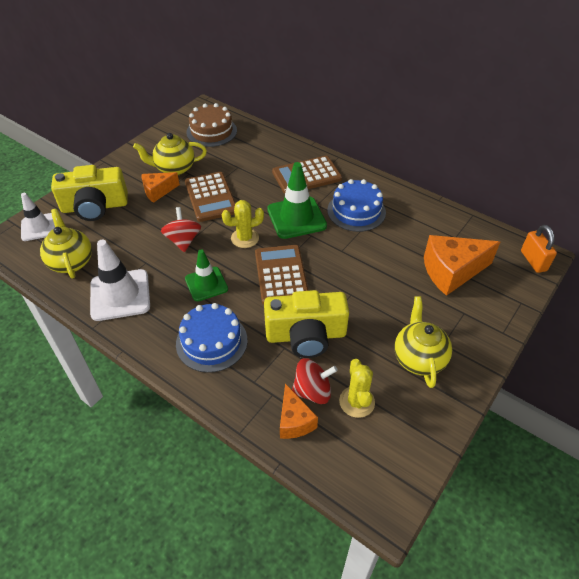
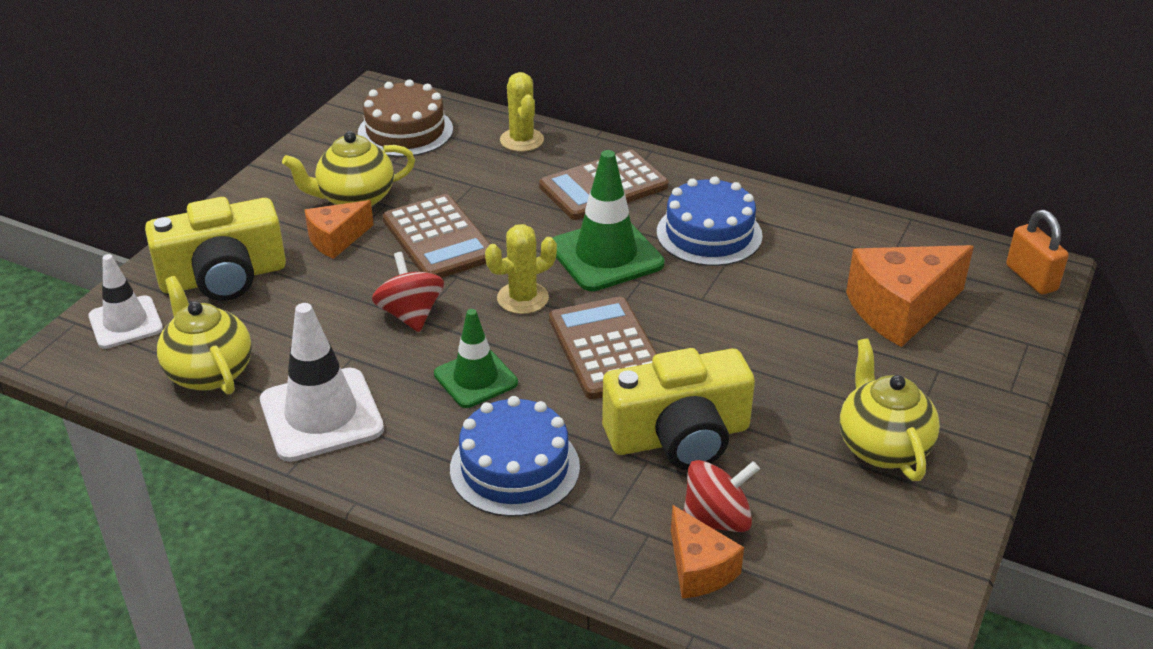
camera: 10 degrees left, 10 degrees down
(357, 402) = (797, 525): yellow cactus -> yellow cactus (522, 140)

